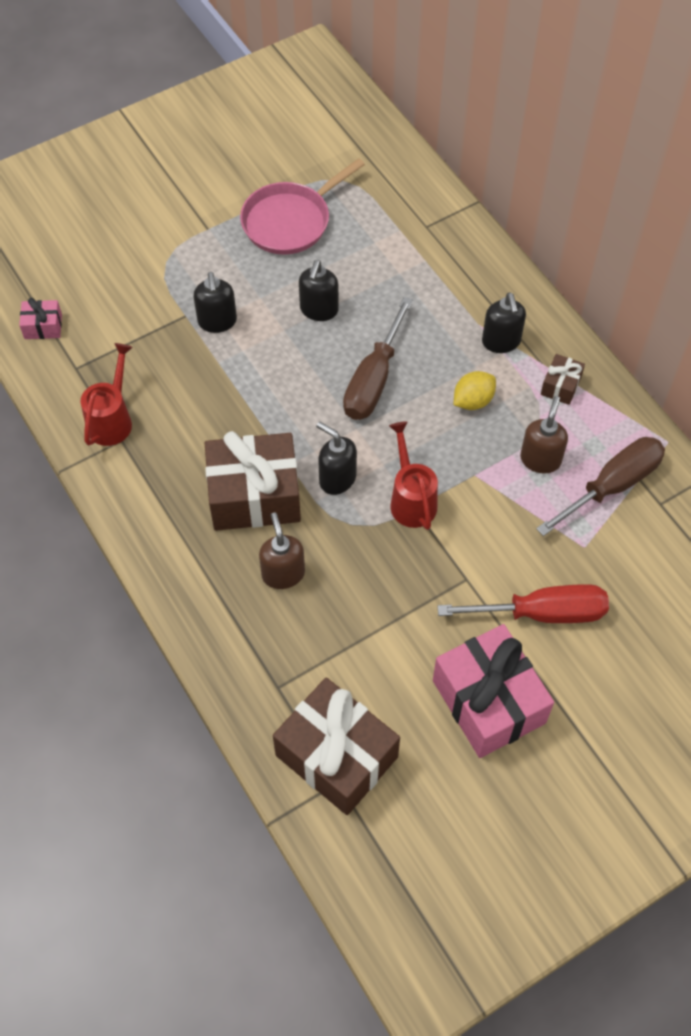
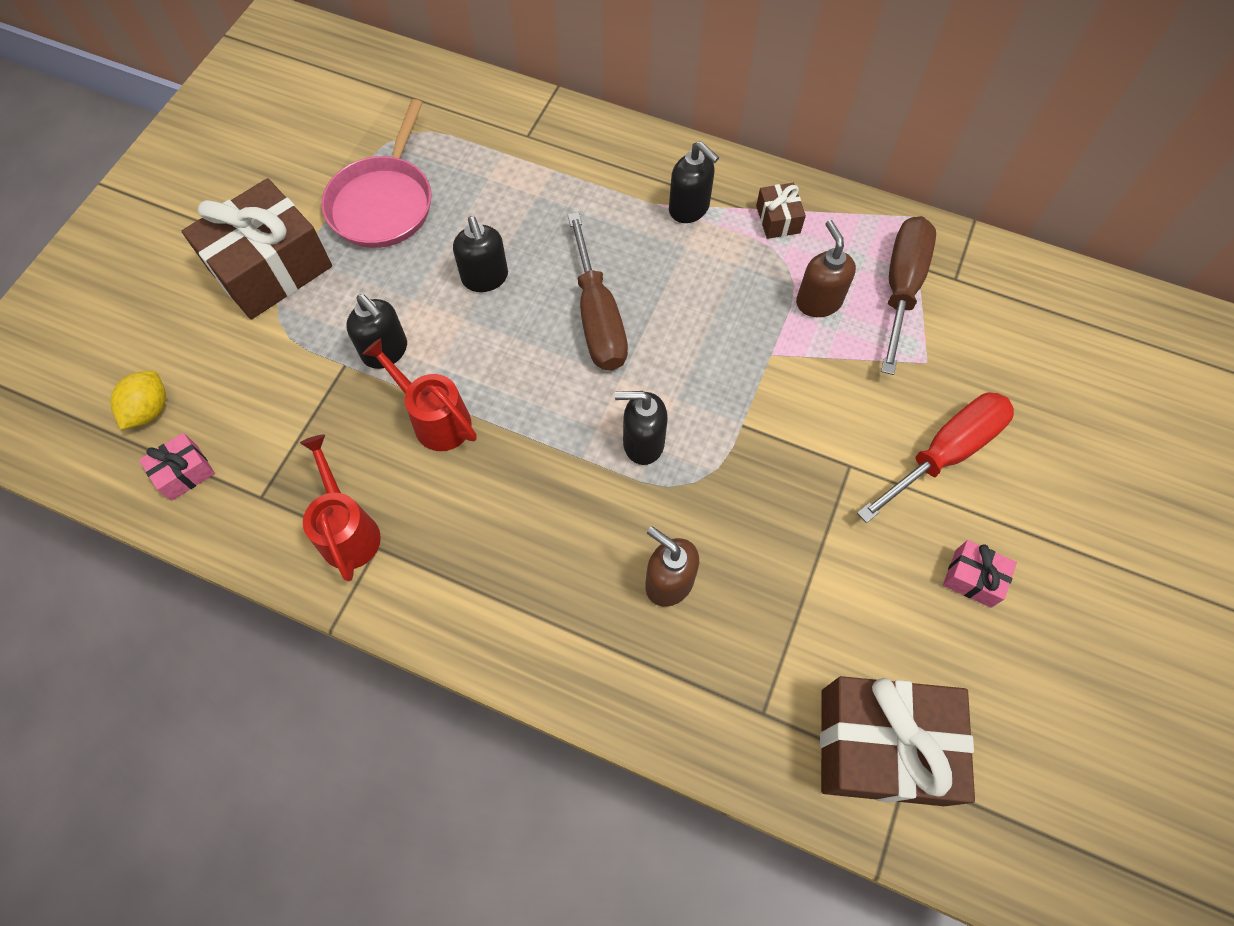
camera: 35 degrees left, 5 degrees up
(254, 495) = (572, 515): brown gift -> brown gift (270, 268)
(411, 499) = (732, 417): red watering can -> red watering can (435, 419)
(473, 401) = (710, 281): yellow lemon -> yellow lemon (149, 410)
(488, 701) = (973, 578): pink gift -> pink gift, size x0.45

